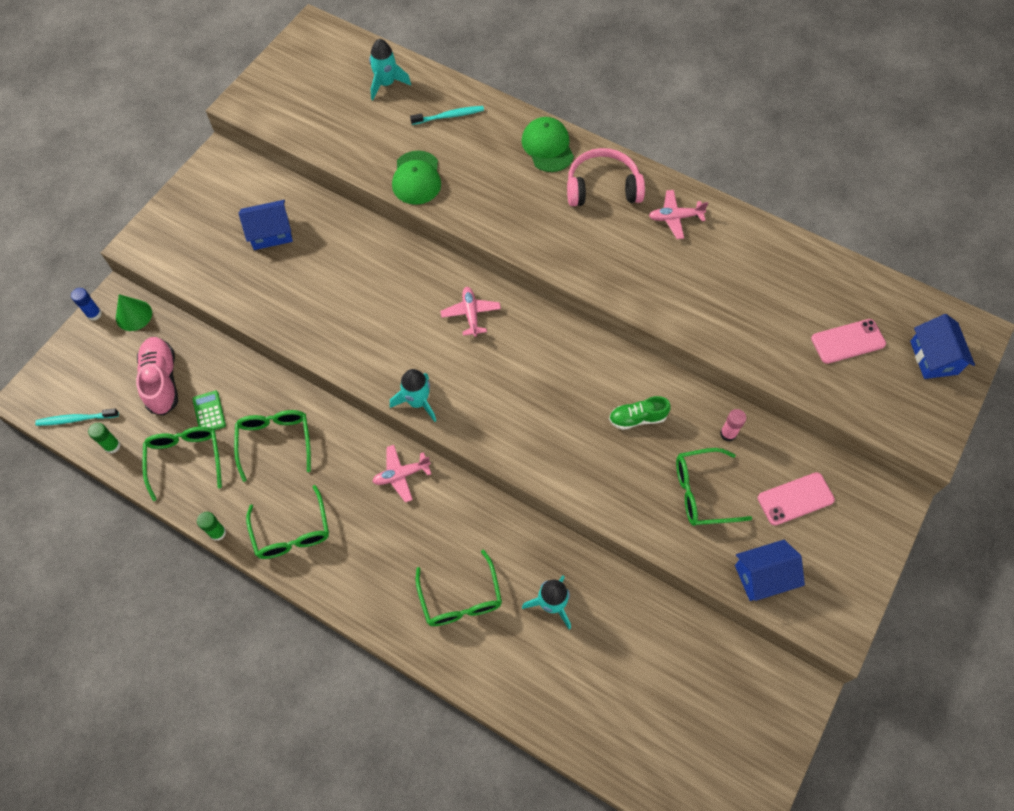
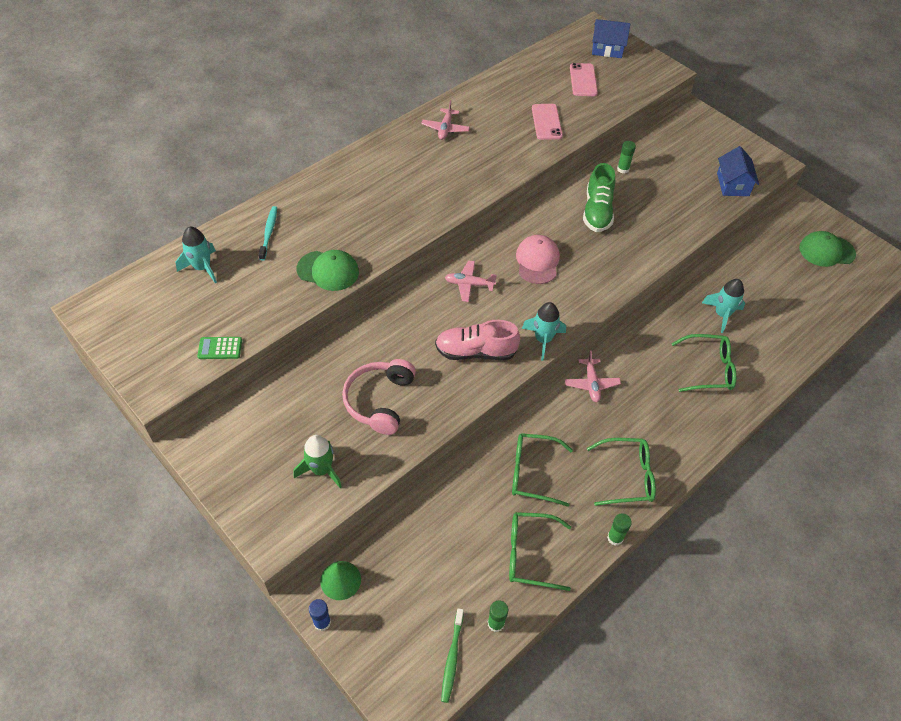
camera: 75 degrees left, 10 degrees down
(76, 419) = (452, 658): turquoise toothbrush -> green toothbrush
(162, 381) = (433, 563): pink shoe -> pink shoe (475, 352)
(209, 412) = (484, 524): green calculator -> green calculator (220, 348)
(213, 256) = (321, 470): none -> green rocket
(270, 233) = (315, 414): blue house -> none
(529, 371) = (537, 261): none -> pink cap
(547, 146) = (339, 179): green cap -> green cap (826, 251)
(602, 188) = (397, 159): pink headphones -> pink headphones (380, 401)
(637, 418) = (597, 211): green shoe -> green shoe, size x1.54
(701, 492) = (665, 195): green glasses -> none
(728, 434) = (623, 169): pink glue stick -> green glue stick
(795, 499) = (680, 152): pink phone -> pink phone (546, 122)

